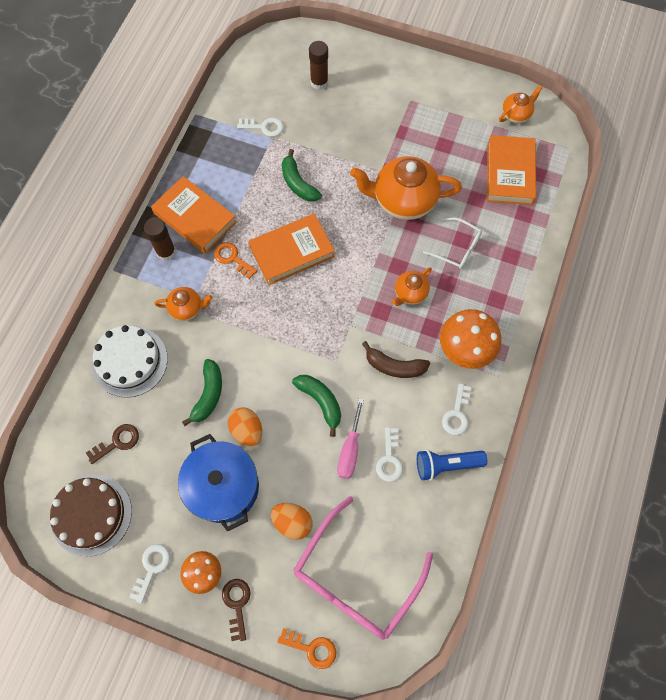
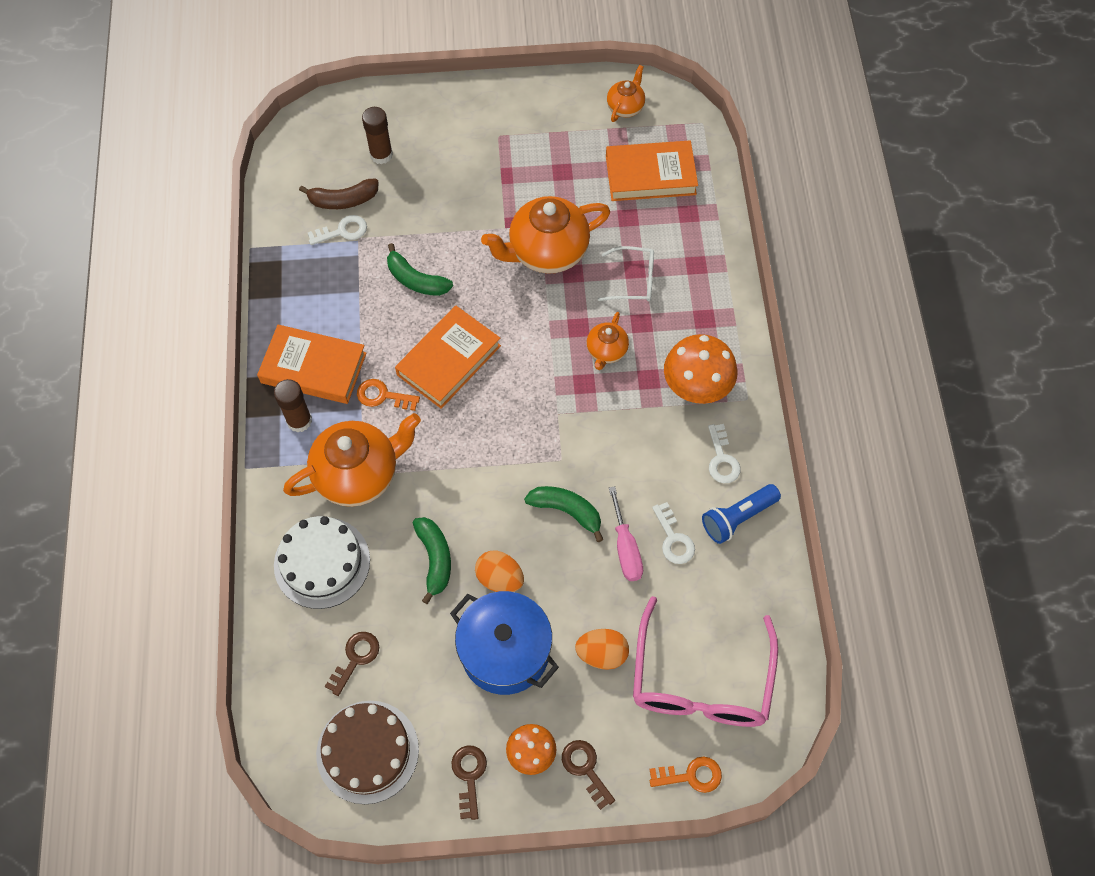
camera: 25 degrees left, 5 degrees down
(152, 568) = (469, 776): white key -> brown key
(187, 308) = (358, 474): orange teapot -> orange teapot, size x1.96
(394, 366) = (629, 437): brown banana -> brown banana (343, 200)
(509, 173) = (650, 175): orange book -> orange book turned 75 degrees counterclockwise

